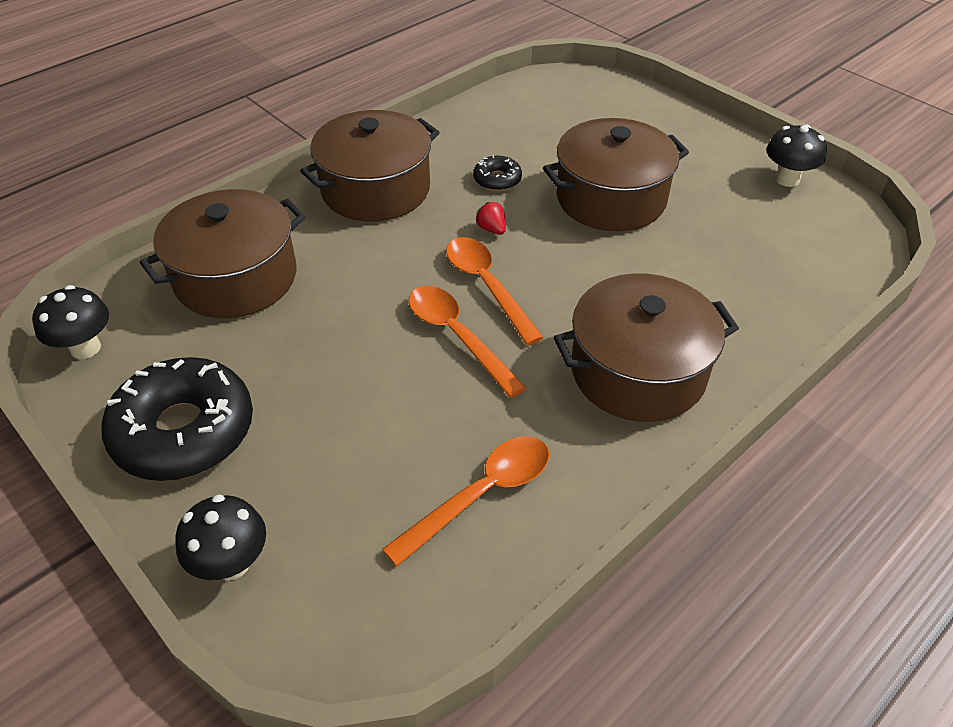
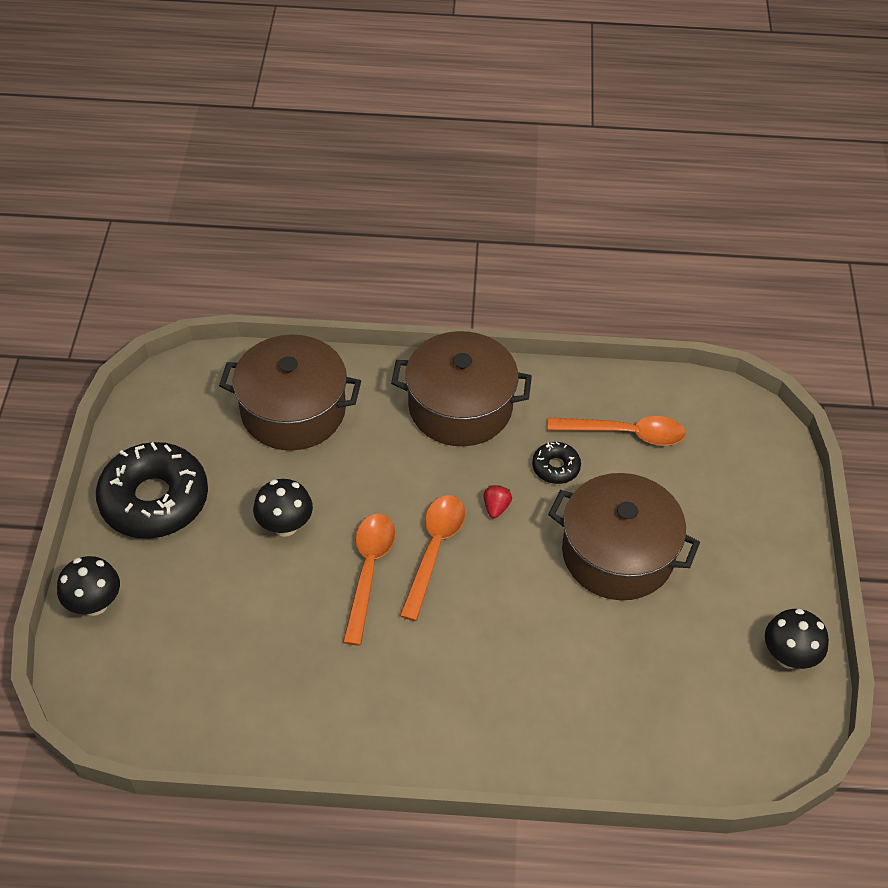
camera: 45 degrees right, 5 degrees up
(85, 348) = (163, 395): black mushroom -> black mushroom (285, 526)
(481, 495) = (253, 687): orange spoon -> orange spoon (625, 433)
(638, 371) = (445, 699): brown pot -> none

